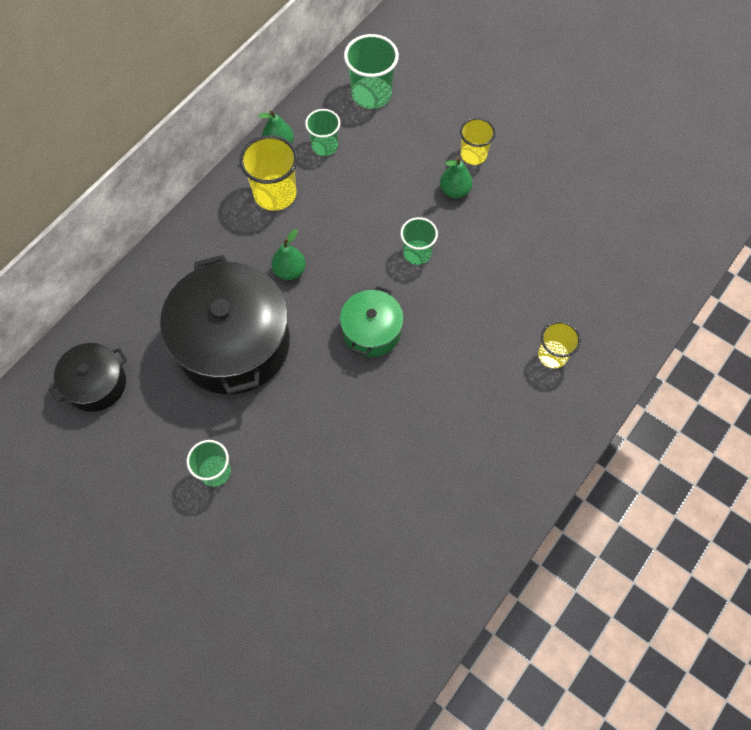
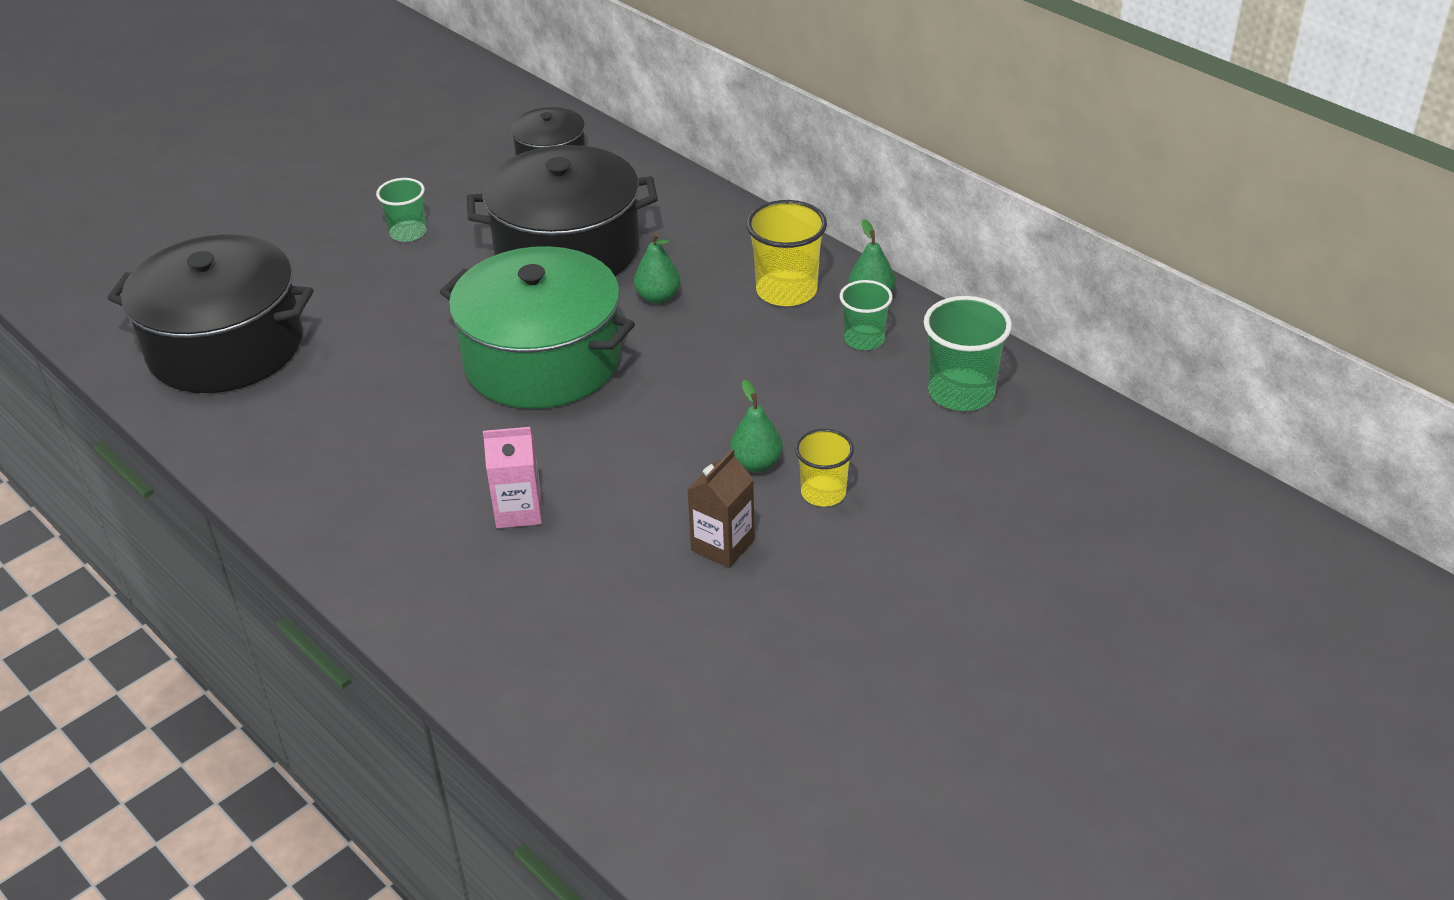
camera: 100 degrees right, 25 degrees down
(371, 331) = (542, 360): green pot -> green pot, size x1.92
(384, 570) = (226, 346): none -> black pot
(417, 253) = (653, 413): green cup -> none
(523, 312) = (519, 511): none -> pink carton
(528, 199) = (722, 545): none -> brown carton
(552, 355) = (437, 531): yellow cup -> none

